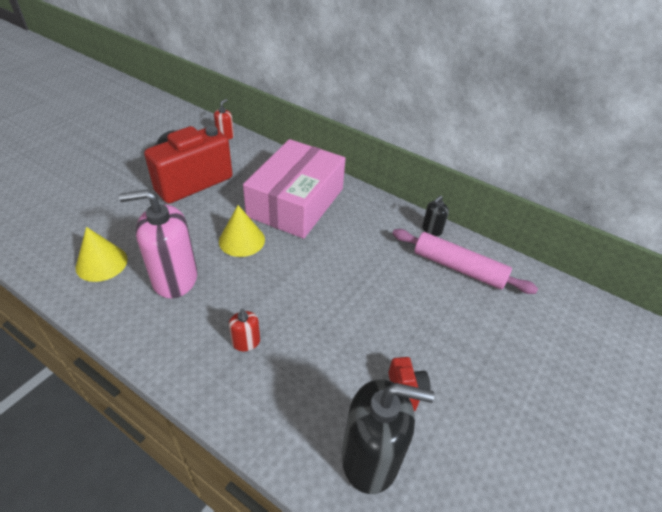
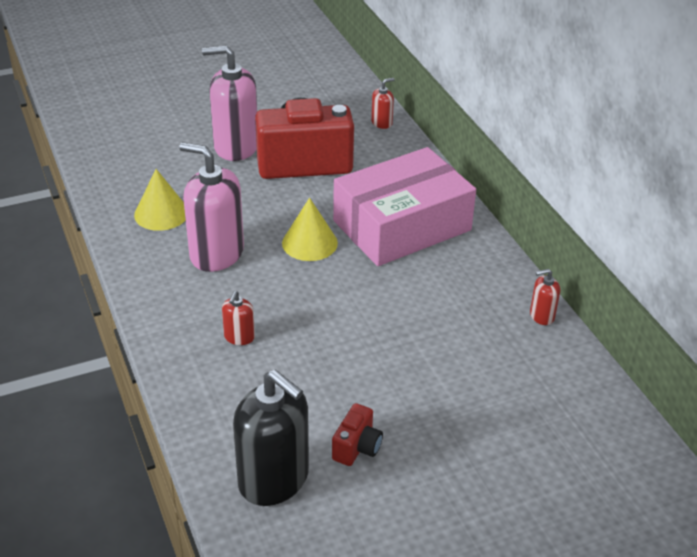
camera: 35 degrees right, 5 degrees down
(128, 186) = (236, 147): none -> pink soap dispenser
(432, 230) = (542, 315): black soap dispenser -> red soap dispenser
(458, 268) = (533, 367): pink rolling pin -> none

